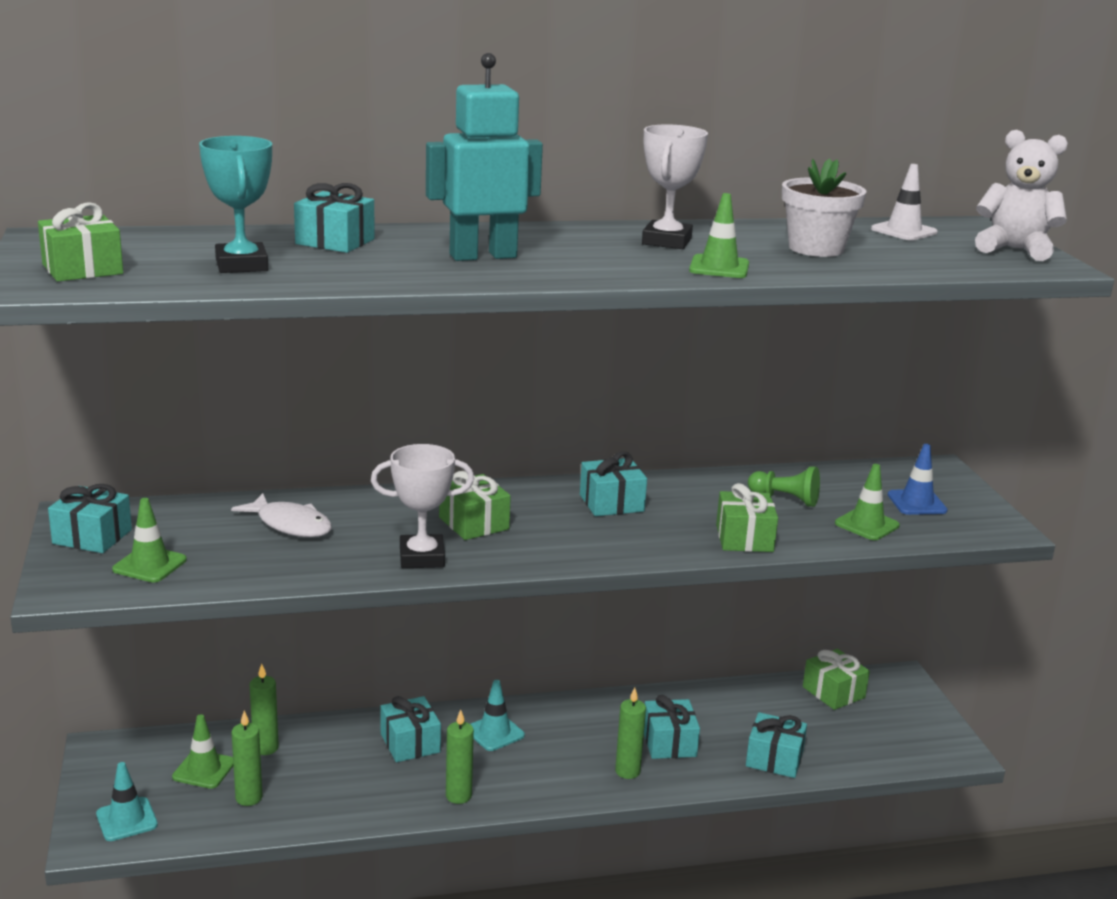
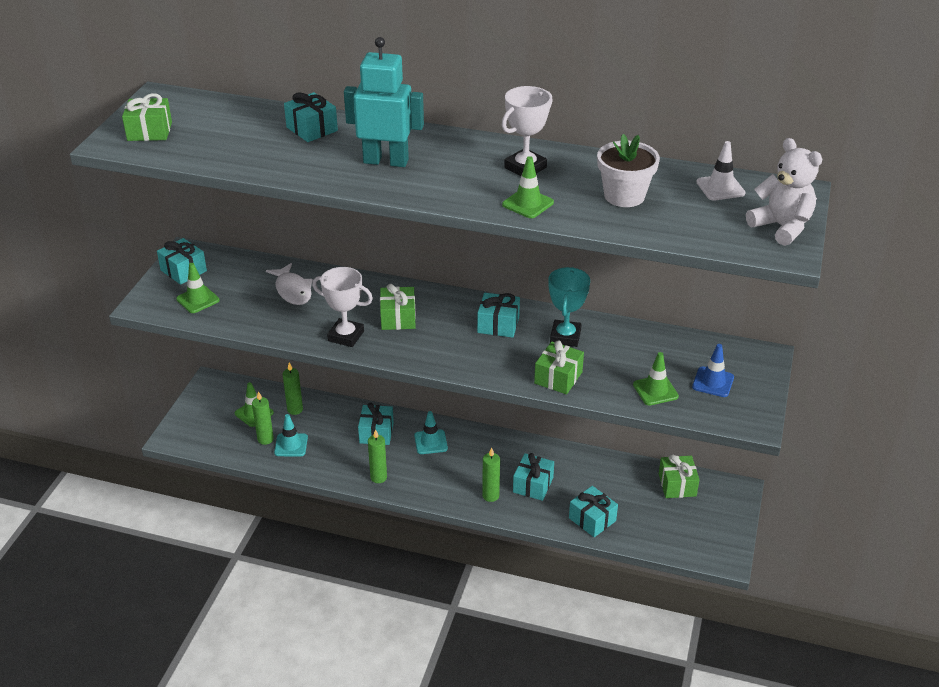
camera: 30 degrees right, 15 degrees up
(126, 819) = (196, 431): turquoise traffic cone -> turquoise traffic cone (291, 445)
(241, 265) = (236, 143): turquoise trophy -> turquoise trophy (565, 336)
(785, 499) = (620, 353): green pawn -> none

